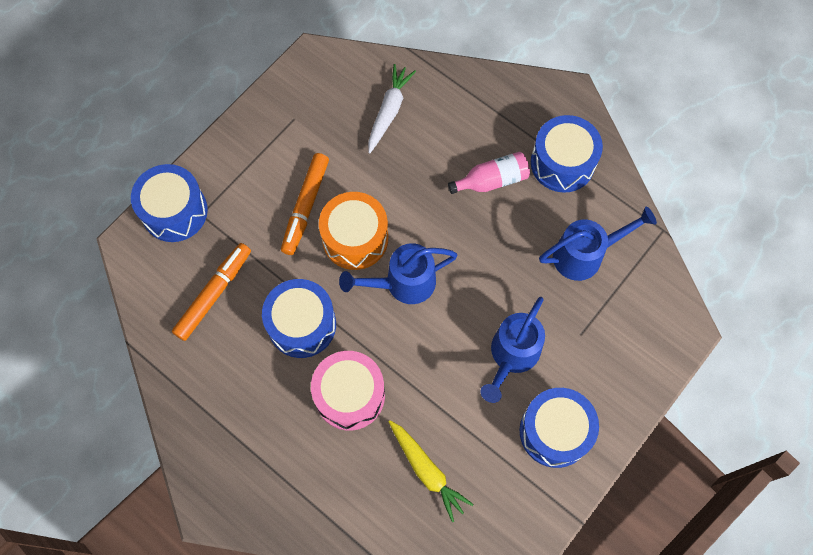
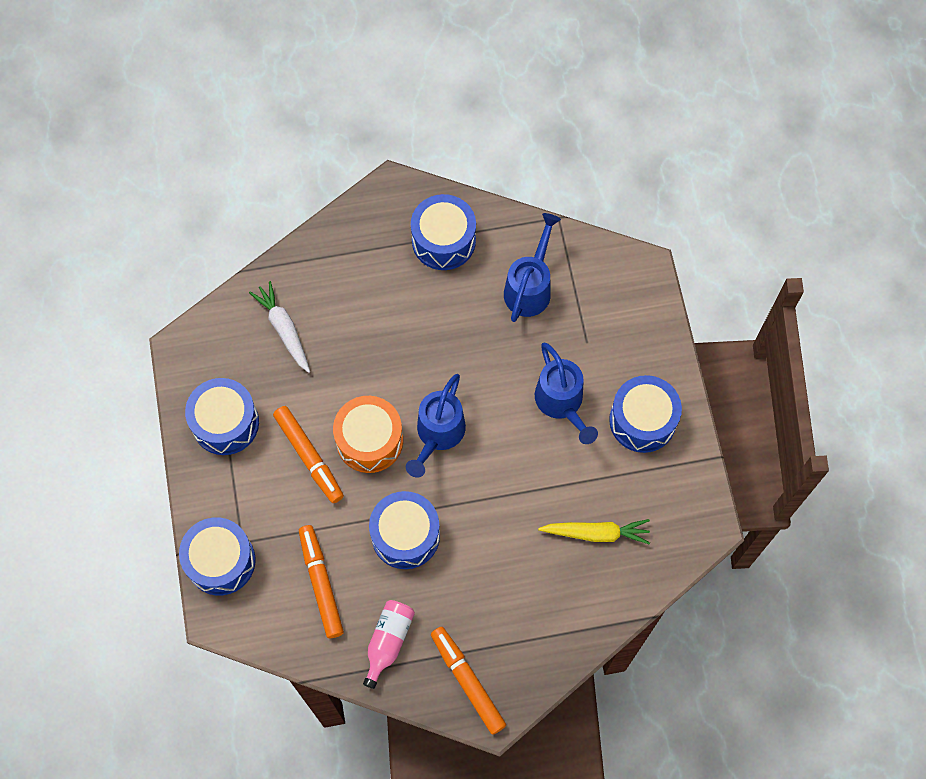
camera: 50 degrees left, 0 degrees up
(222, 466) = (467, 681): none -> orange marker
(282, 130) = (225, 423): none -> blue drum
(350, 395) = (492, 543): pink drum -> none
(492, 180) = (412, 302): pink bottle -> pink bottle (388, 642)

